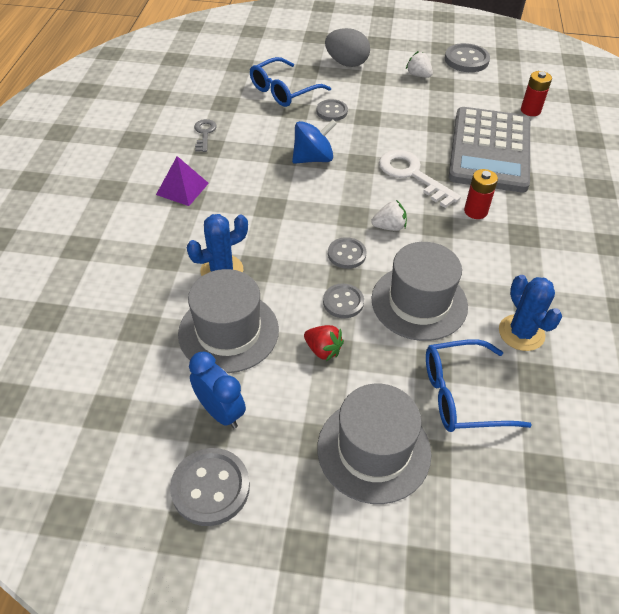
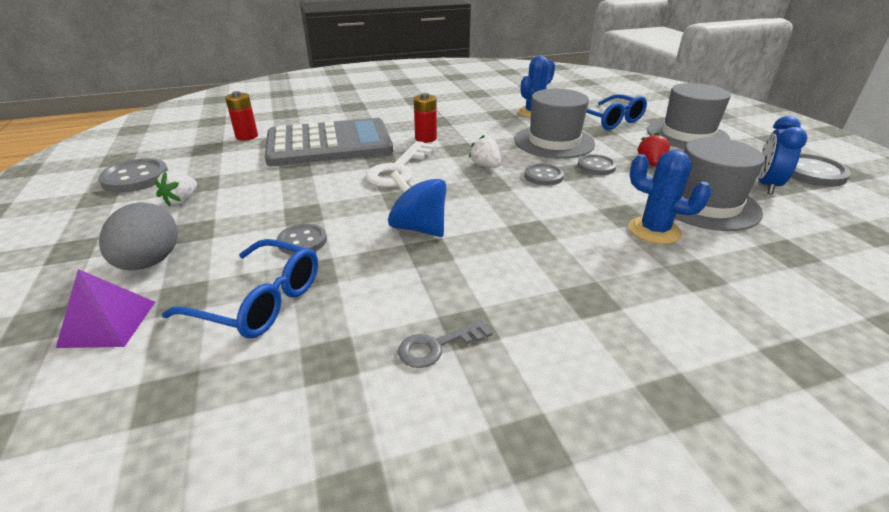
camera: 115 degrees left, 15 degrees down
(182, 188) = (580, 312): purple pyramid -> purple pyramid (108, 323)

